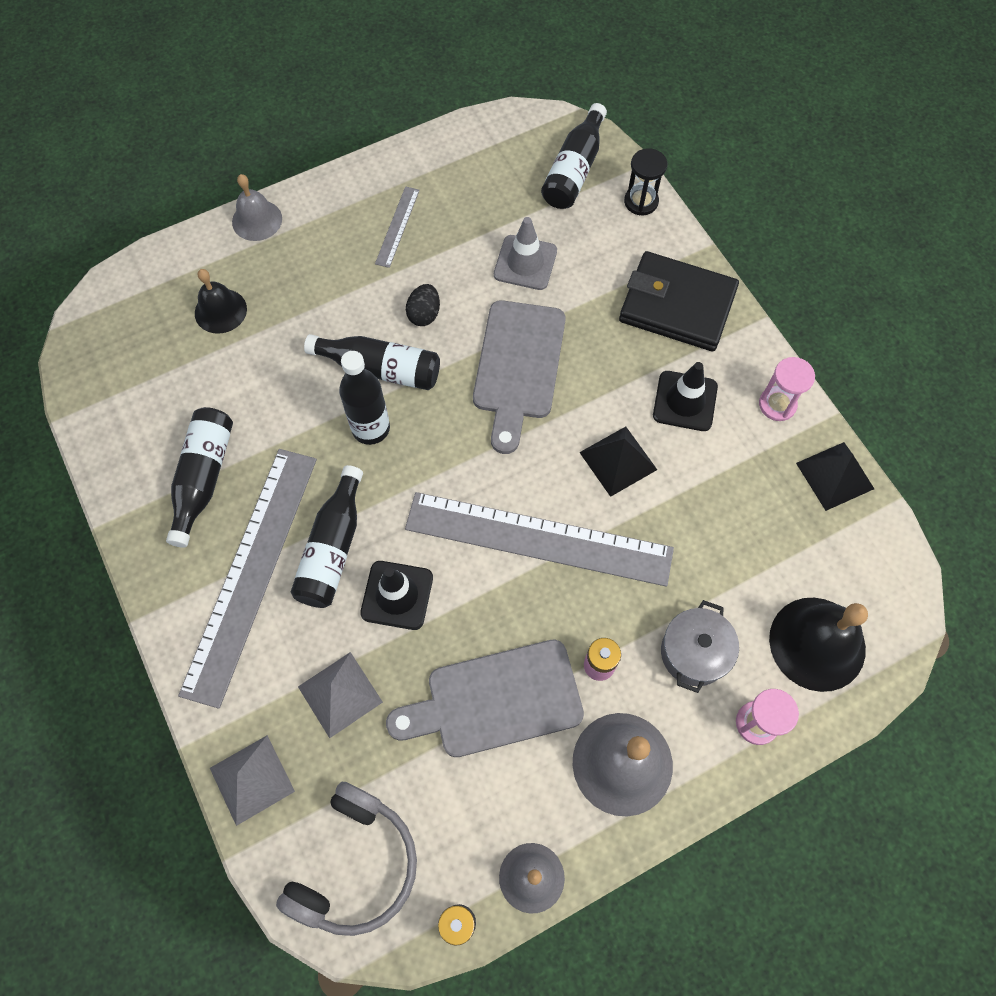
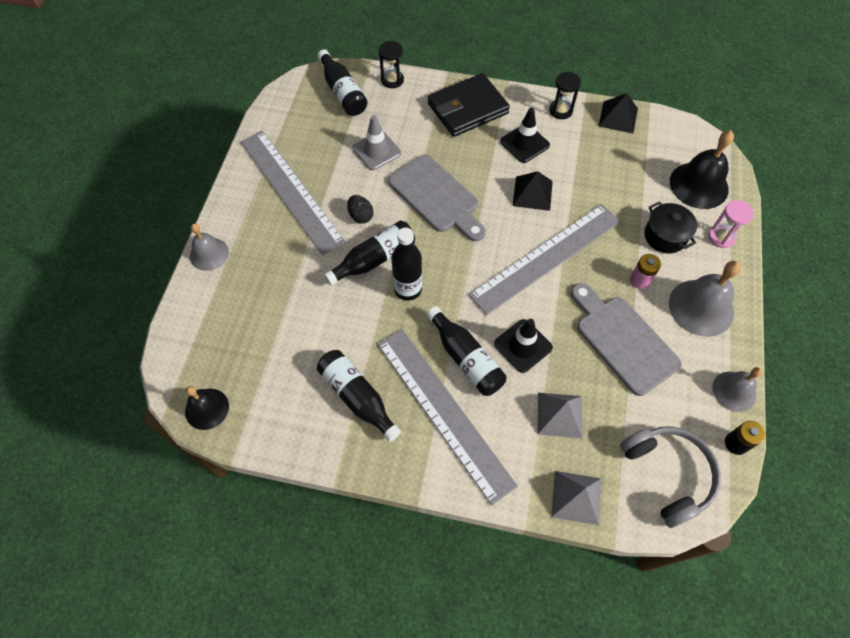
camera: 50 degrees left, 5 degrees down
(220, 311) = (251, 314): black bell -> black bell (207, 408)
(397, 226) = (291, 190): grey ruler -> grey ruler, size x2.36
(495, 700) = (623, 340): grey cutting board -> grey cutting board turned 120 degrees clockwise
(694, 653) = (665, 236): grey pot -> black pot
(777, 404) = (560, 110): pink hourglass -> black hourglass

